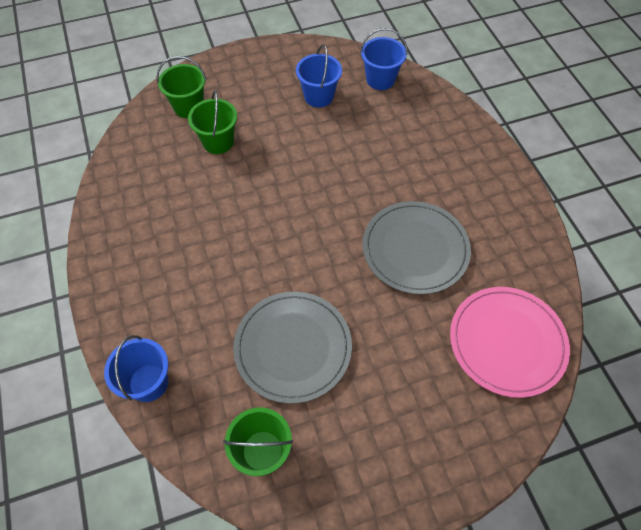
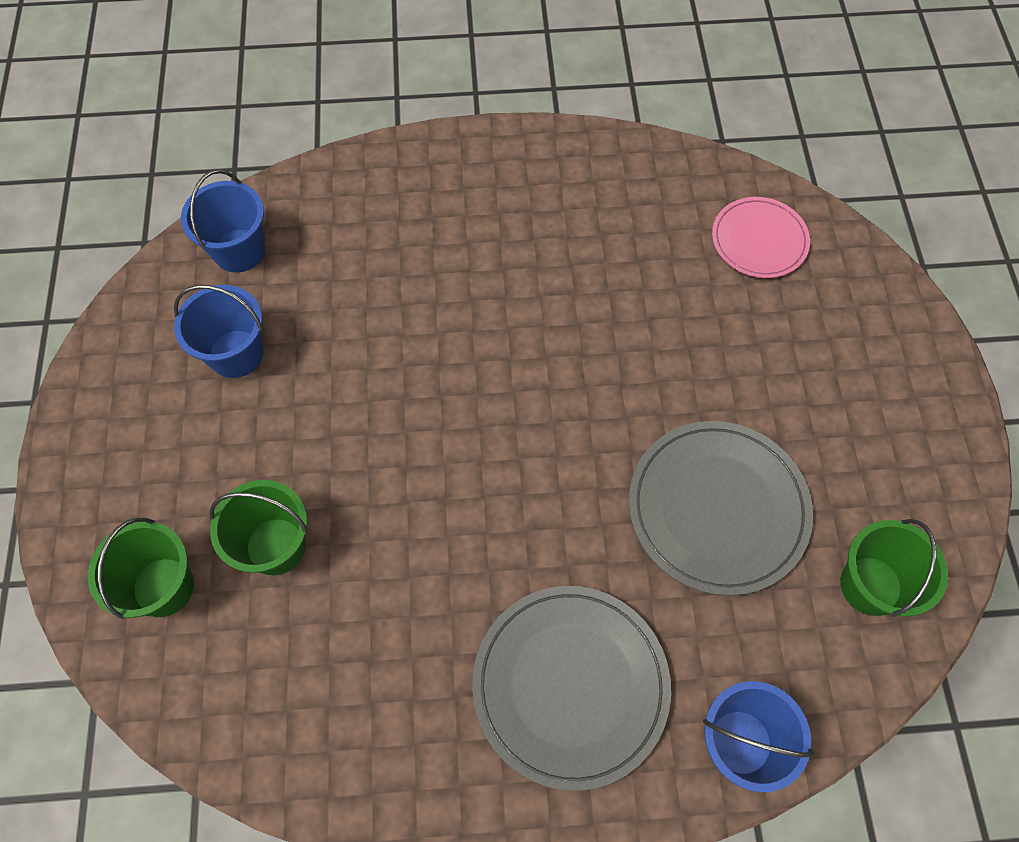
camera: 75 degrees left, 5 degrees up
(415, 249) = (591, 301): grey plate -> grey plate (570, 685)
(507, 342) = (759, 240): pink plate -> pink plate, size x0.61

